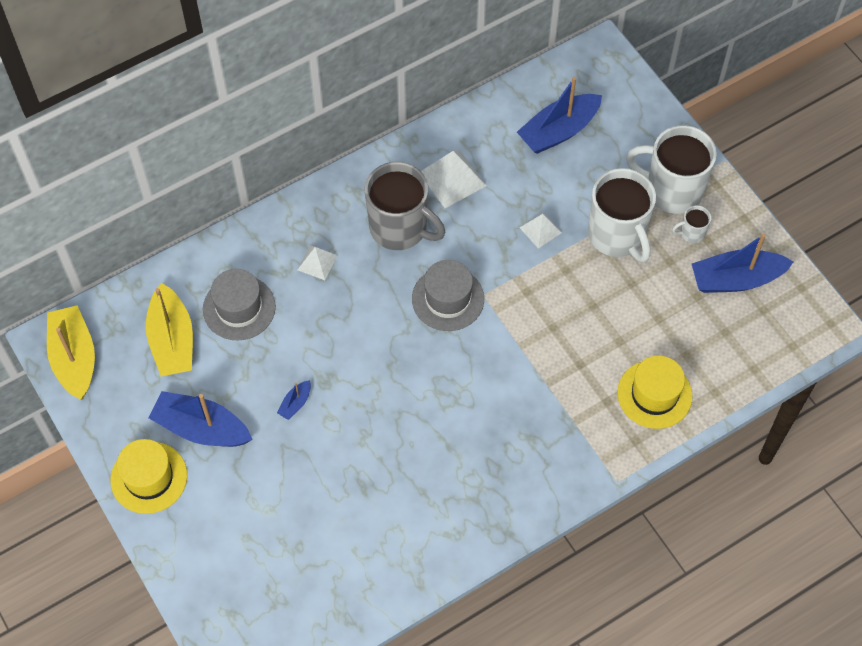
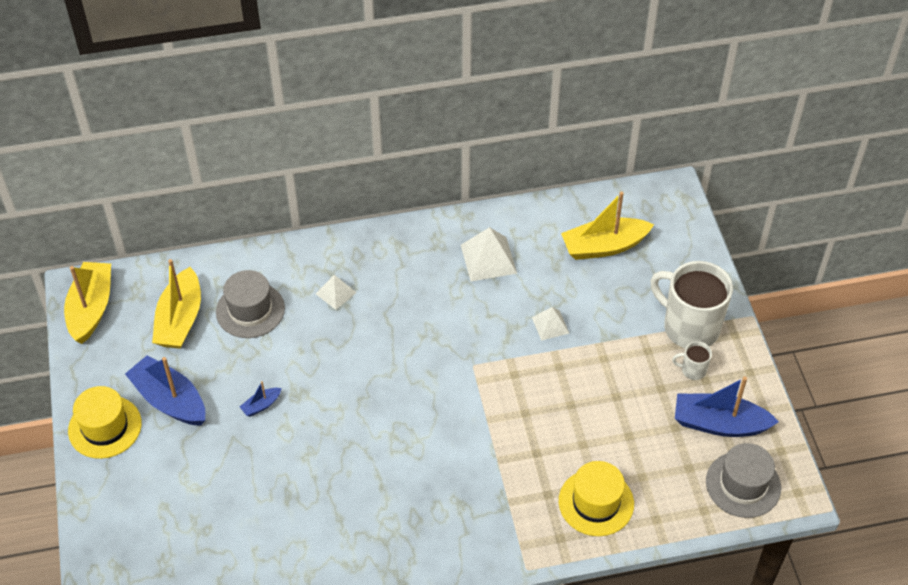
camera: 20 degrees right, 10 degrees down
(400, 228) = (422, 286): grey mug -> none
(448, 299) = (438, 358): grey hat -> grey hat (743, 484)
(558, 131) = (604, 246): blue boat -> yellow boat
(617, 235) = (620, 351): white mug -> none

